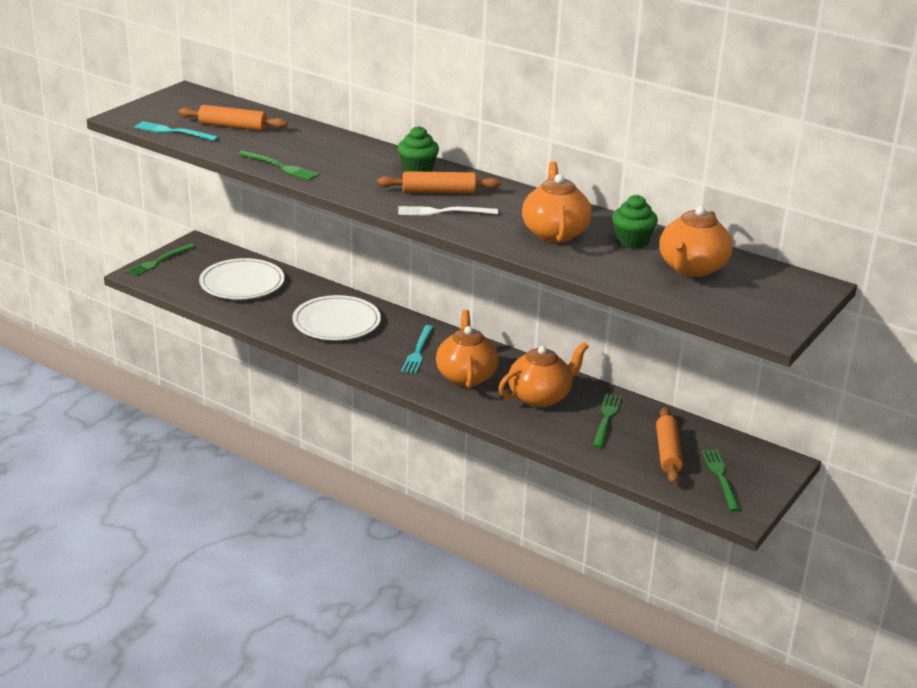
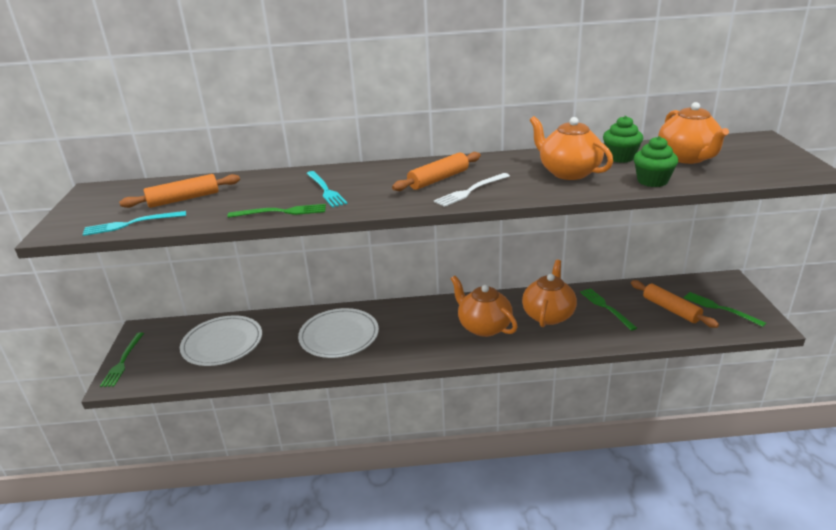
camera: 35 degrees left, 0 degrees up
(417, 169) = (393, 172): green cupcake -> green cupcake (652, 181)
(418, 351) = (427, 326): turquoise fork -> turquoise fork (325, 190)

